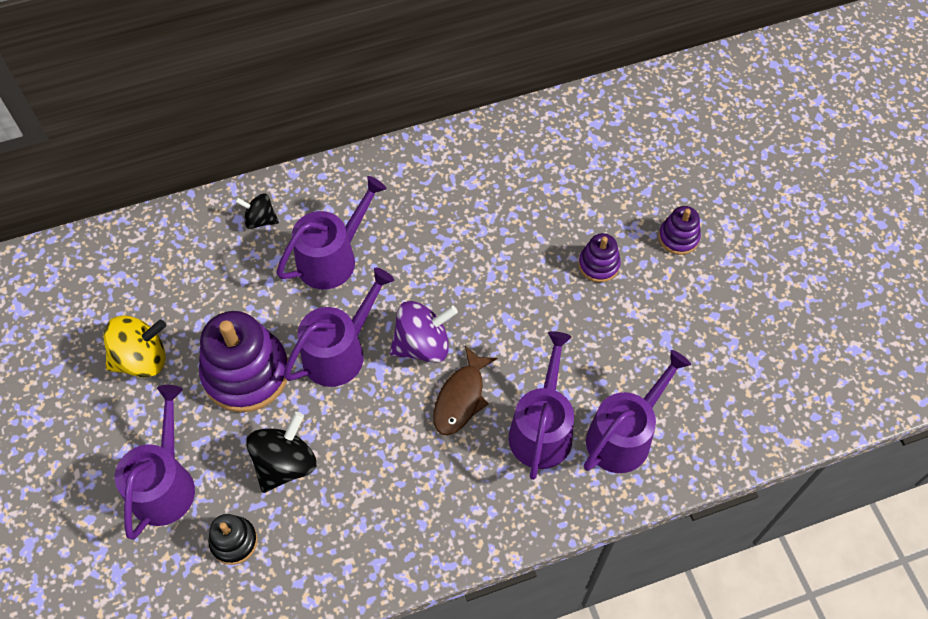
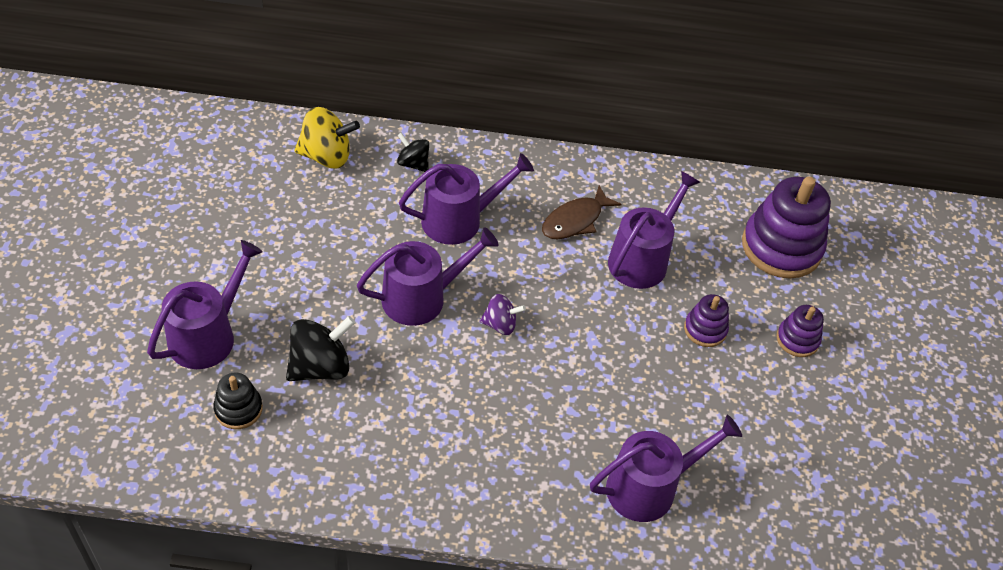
camera: 20 degrees right, 10 degrees down
(142, 359) = (248, 229): yellow spinning top -> yellow spinning top (326, 156)
(246, 373) = (329, 278): purple stacking toy -> purple stacking toy (781, 247)
(423, 344) = (500, 324): purple spinning top -> purple spinning top, size x0.60
(461, 398) = (510, 384): brown fish -> brown fish (575, 220)
(542, 429) = (572, 445): purple watering can -> purple watering can (642, 259)

